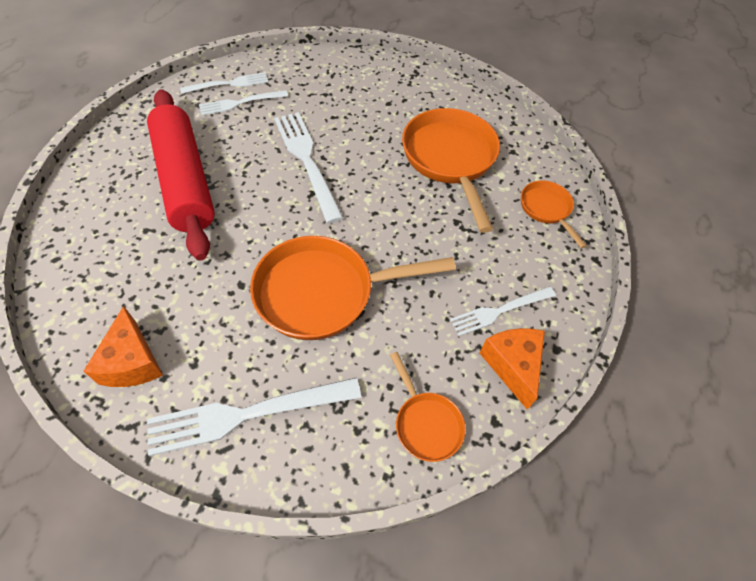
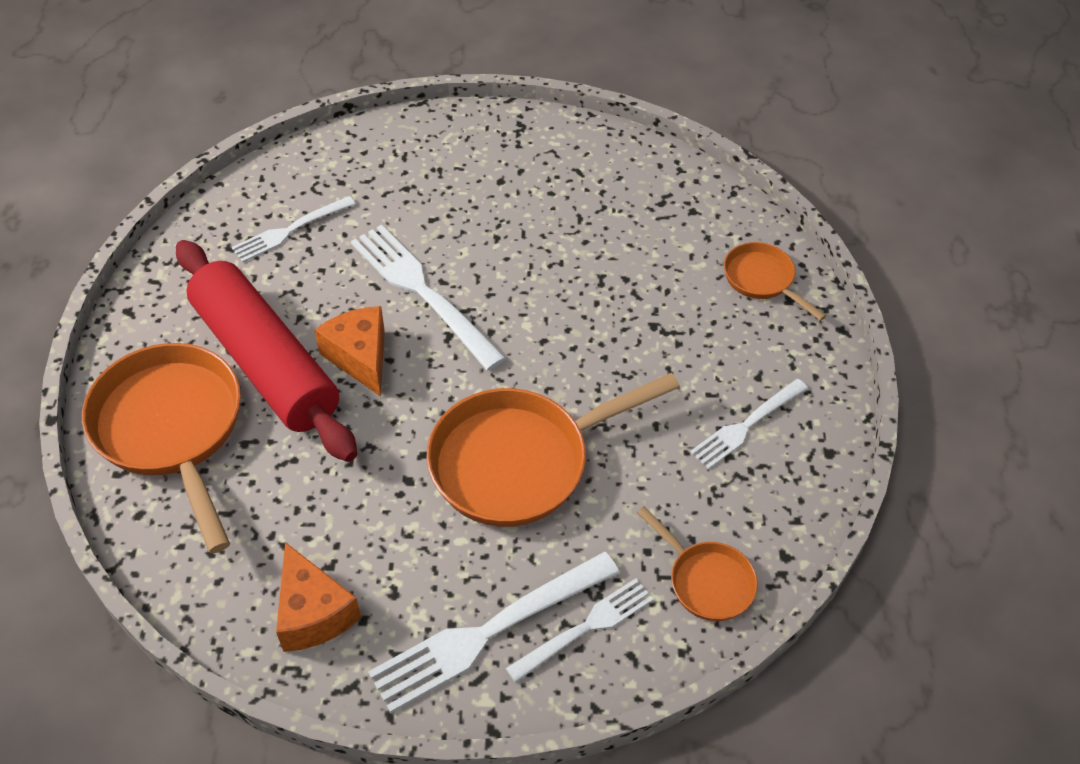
camera: 15 degrees left, 5 degrees down
(229, 84) = (260, 205): white fork -> white fork (585, 627)
(450, 160) = (615, 243): orange pan -> orange pan (172, 430)
(512, 366) = (784, 486): orange cheese -> orange cheese (360, 357)

